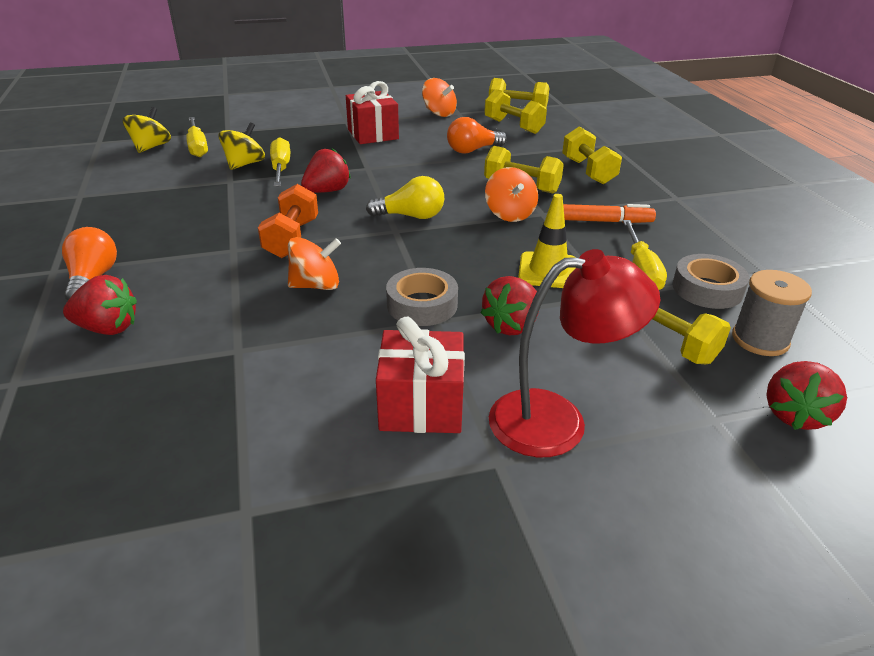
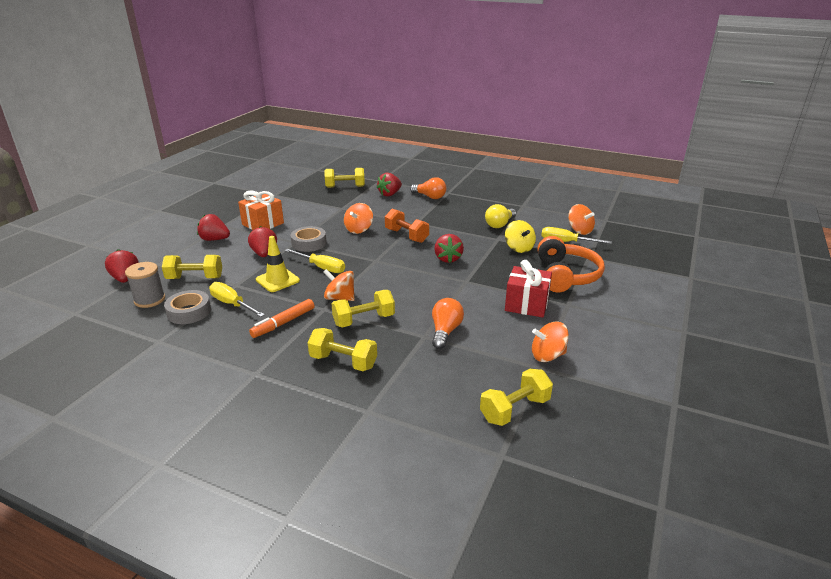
camera: 130 degrees right, 5 degrees down
(151, 147) = (579, 230): yellow spinning top -> orange spinning top
(280, 168) = (499, 256): yellow screwdriver -> yellow screwdriver (321, 267)
(288, 132) = (565, 275): none -> orange headphones
(411, 216) = (383, 270): yellow light bulb -> yellow light bulb (499, 224)
(421, 405) = (263, 224): red gift -> orange gift
(513, 126) = (471, 379): yellow dumbbell -> yellow dumbbell (345, 187)
(557, 420) = (215, 239): red lamp -> red strawberry

